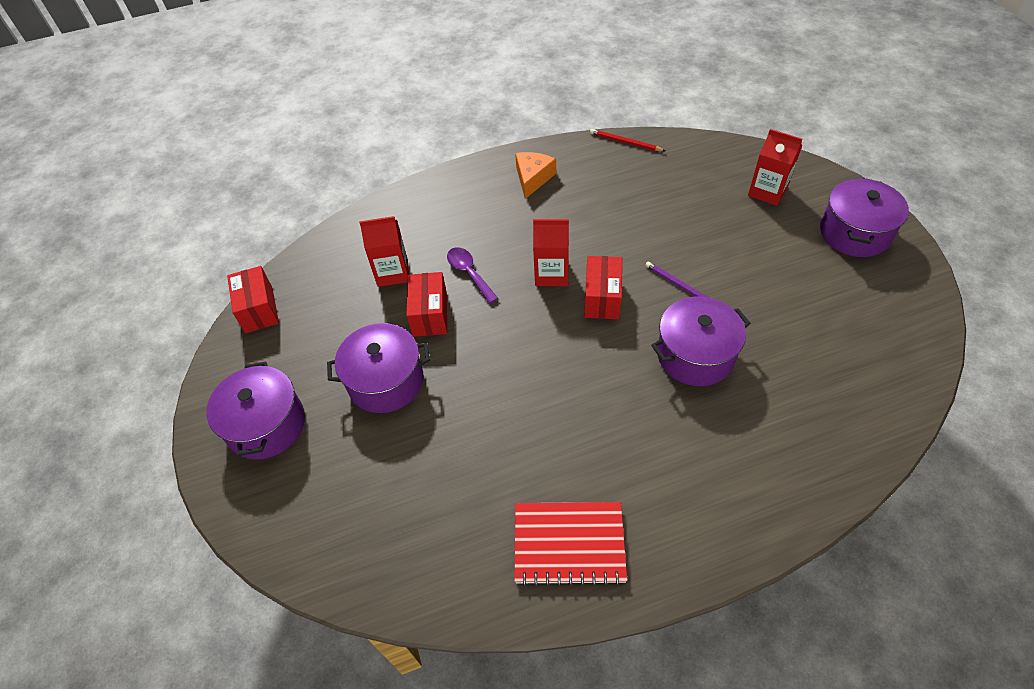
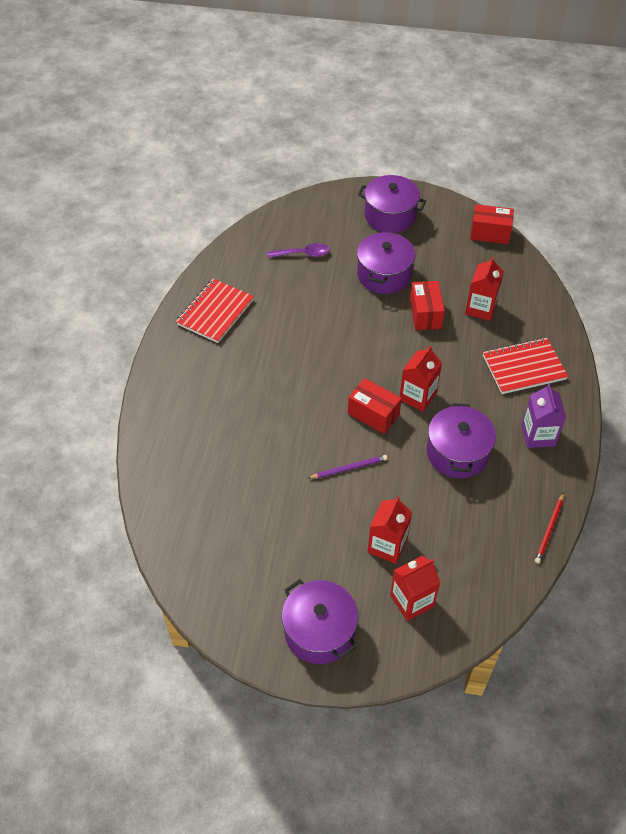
camera: 115 degrees right, 0 degrees up
(430, 314) = (425, 314): red box -> red box turned 60 degrees clockwise
(456, 213) = (523, 367): none -> red notebook
(469, 273) = (451, 349): purple spoon -> purple spoon (303, 254)
(533, 178) = (538, 435): orange cheese -> purple carton
(625, 142) = (549, 529): red pencil -> red pencil turned 150 degrees clockwise
(695, 355) = (286, 439): purple pot -> purple pot (457, 453)
(734, 226) = (387, 545): none -> red carton

